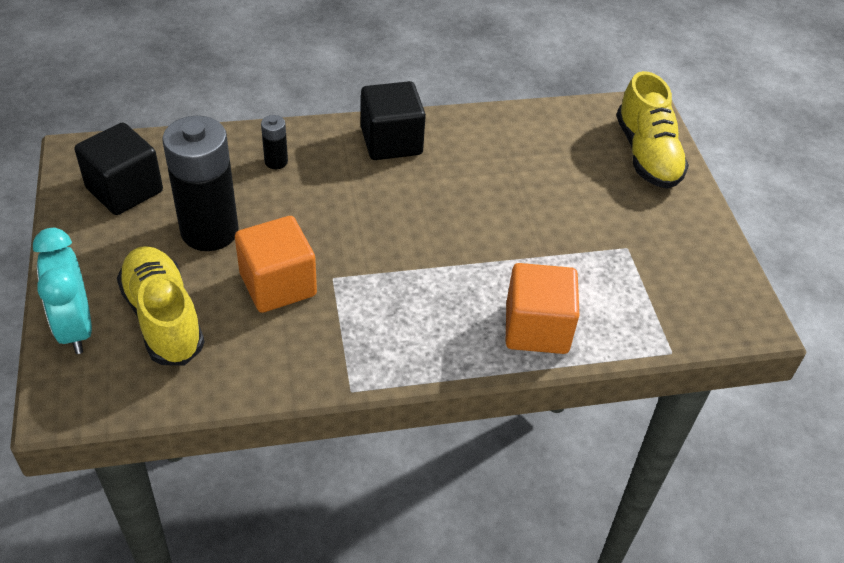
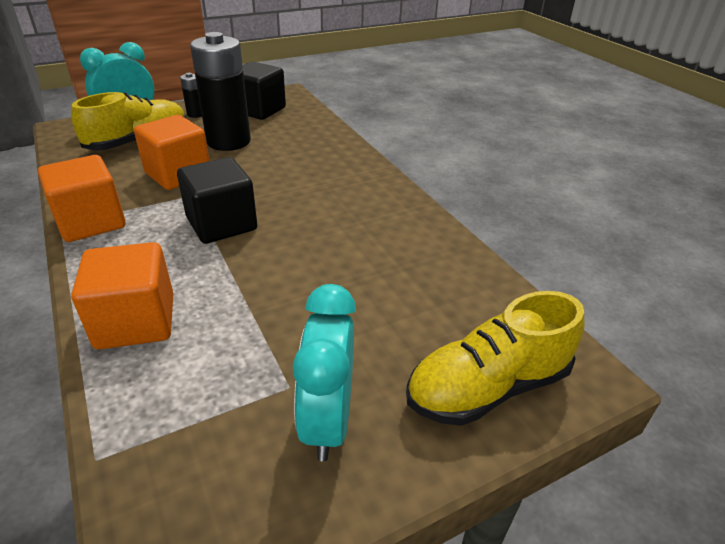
camera: 75 degrees right, 10 degrees down
(276, 161) = (316, 151): black battery -> black battery (195, 114)
(359, 363) = (91, 222): none -> orange cube
(391, 141) = (375, 195): black cube -> black cube (221, 224)
(660, 234) = (327, 420): none -> turquoise clock

